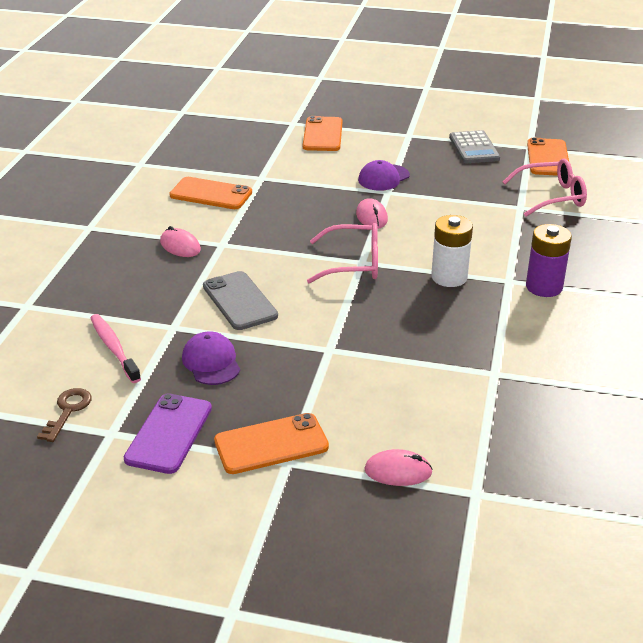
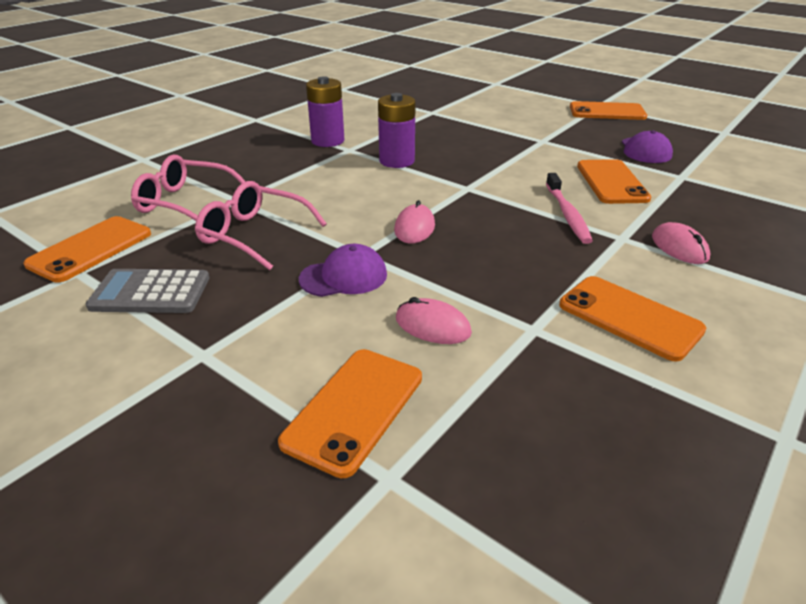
camera: 155 degrees left, 0 degrees up
(67, 411) = (765, 146): brown key -> none
(114, 348) = (739, 173): pink toothbrush -> pink toothbrush (567, 214)
(169, 433) = (679, 125): purple phone -> none
(240, 301) = (611, 182): grey phone -> orange phone
(353, 263) = (477, 188): pink glasses -> pink glasses (254, 235)
(398, 471) = (532, 94): pink mouse -> pink mouse (432, 326)
(449, 277) = (397, 161): white battery -> purple battery
(474, 148) = (150, 293): grey calculator -> grey calculator turned 105 degrees counterclockwise

